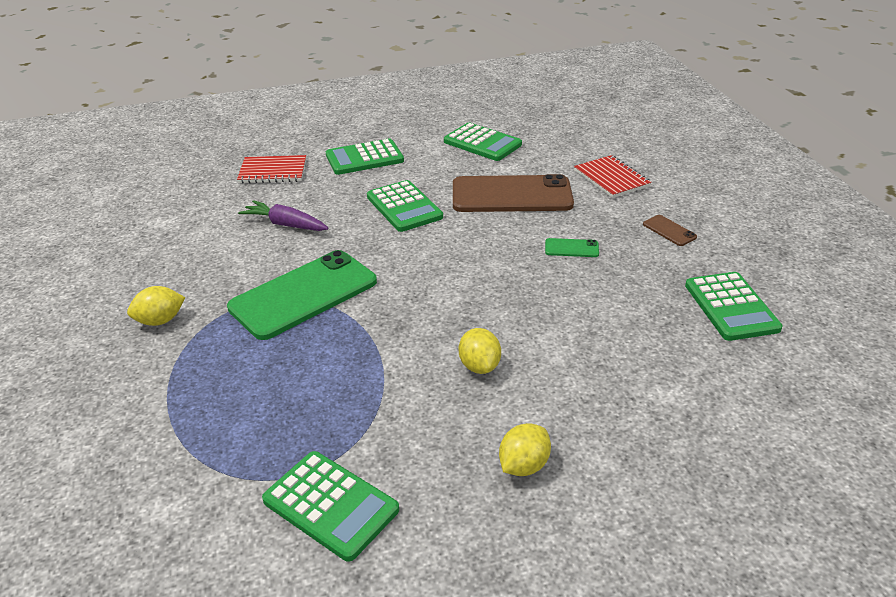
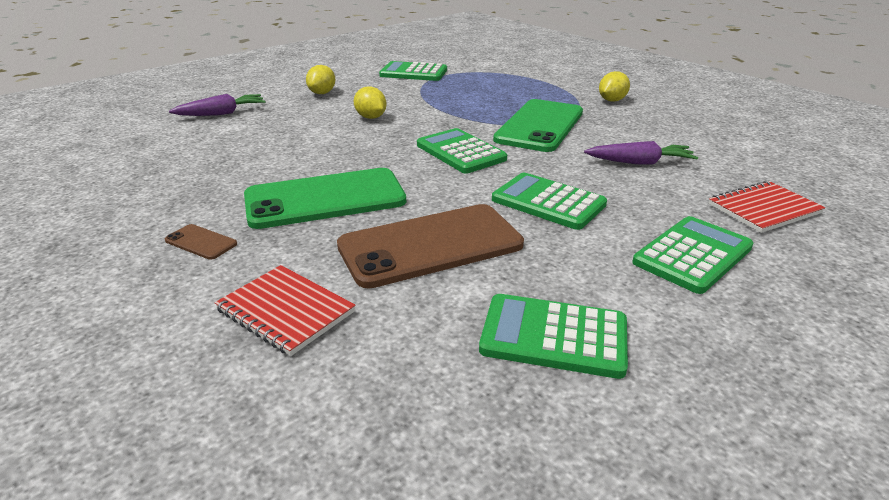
camera: 155 degrees right, 5 degrees down
(571, 248) = (325, 199): green phone -> green phone, size x2.47
(686, 438) = (222, 113): none -> purple carrot
(731, 307) = (155, 181): green calculator -> green calculator (460, 152)

